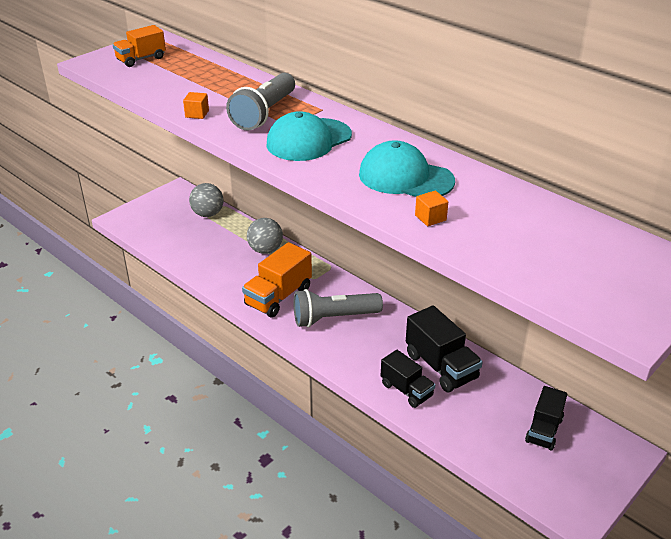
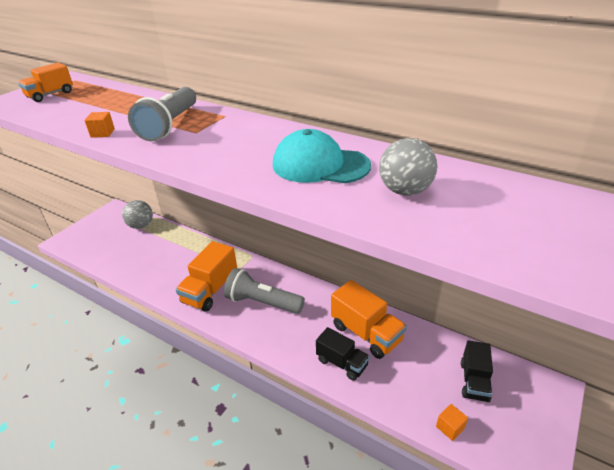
camera: 10 degrees left, 0 degrees up
(265, 250) = (194, 249): grey ball -> grey ball (405, 191)
(308, 140) = (216, 143): turquoise cap -> none
(333, 318) = (262, 302): grey flashlight -> grey flashlight turned 45 degrees clockwise
(430, 218) = (359, 201): orange cube -> orange cube (450, 427)
(441, 366) = (366, 333): black truck -> orange truck

